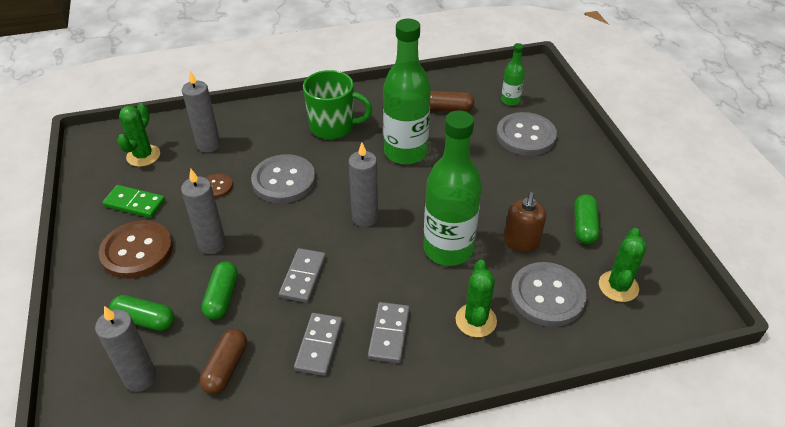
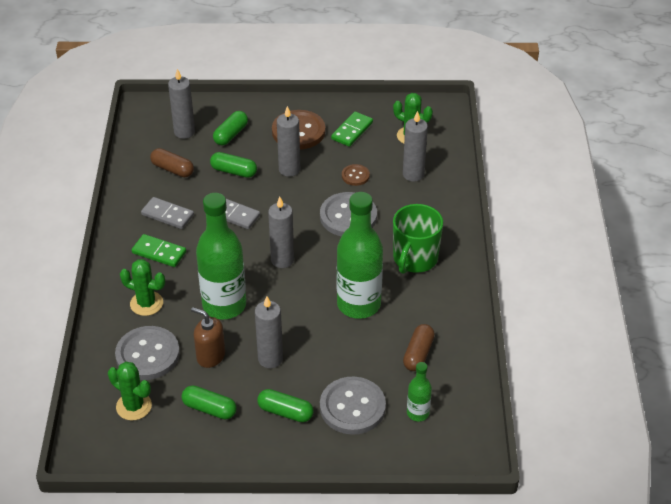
camera: 105 degrees right, 0 degrees up
(389, 334) = (159, 252): grey domino -> green domino
(501, 197) = (270, 359): none -> grey candle
(555, 174) = (285, 412): none -> green capsule

